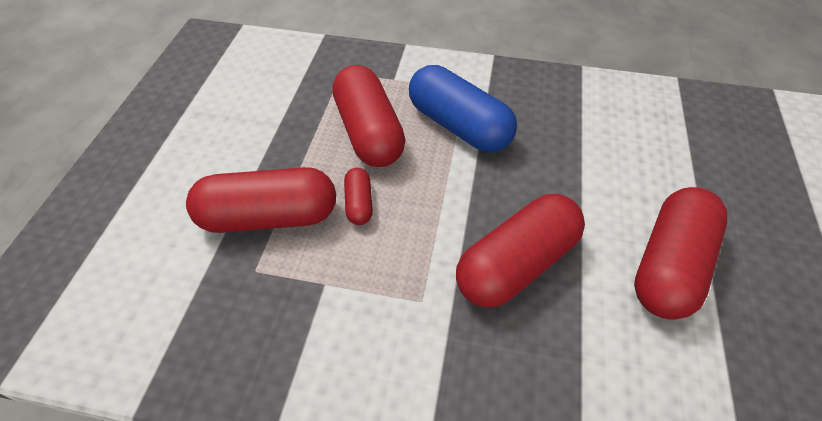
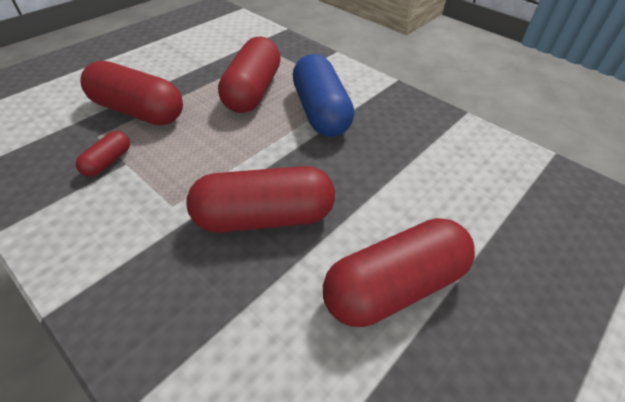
camera: 30 degrees right, 5 degrees down
(359, 203) = (199, 128): red capsule -> red capsule (108, 162)

